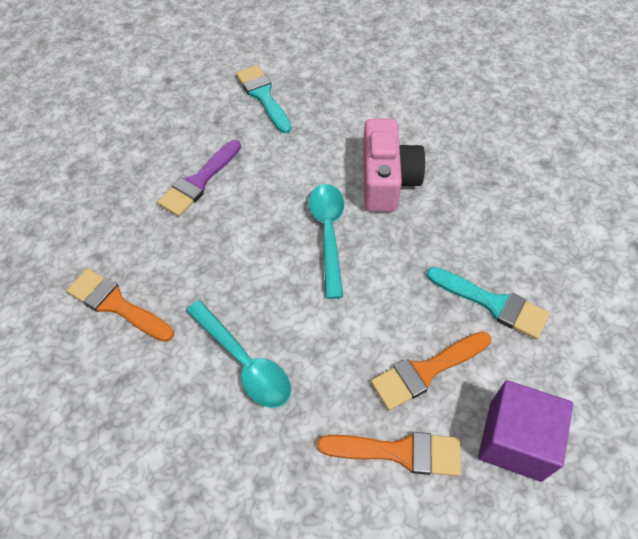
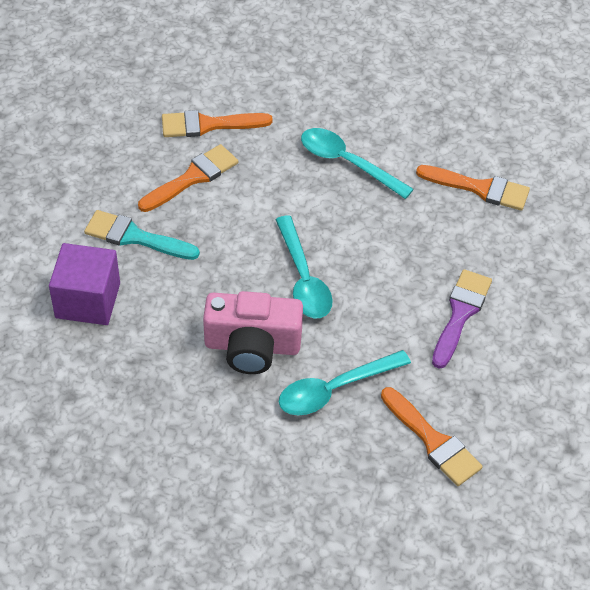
camera: 165 degrees right, 5 degrees down
(263, 96) = (432, 441): turquoise brush -> orange brush
(326, 138) = (334, 389): none -> turquoise spoon
(387, 180) = (252, 346): pink camera -> pink camera turned 75 degrees counterclockwise
(515, 440) = (119, 143): purple cube -> purple cube (88, 300)

